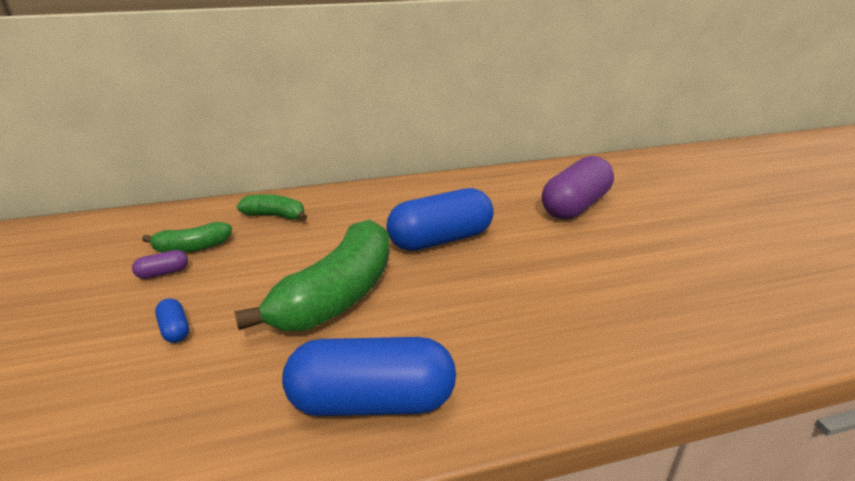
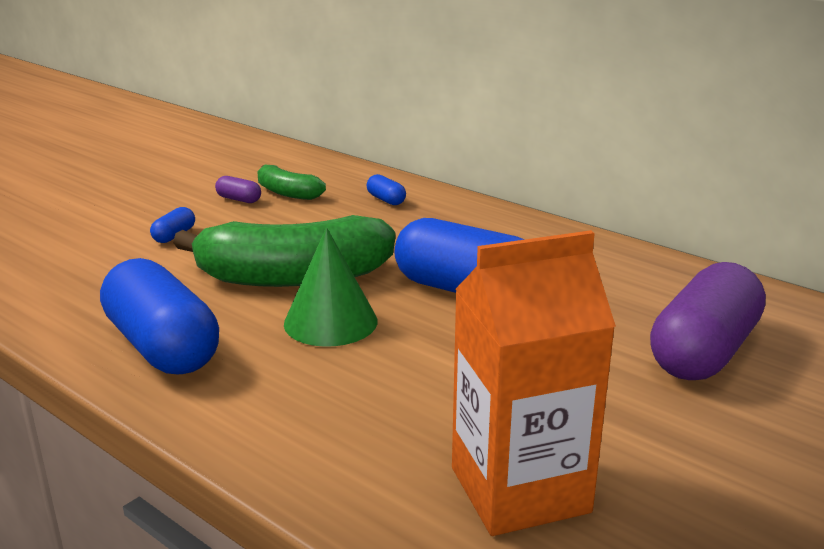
camera: 55 degrees right, 5 degrees down
(275, 216) = (386, 200): green banana -> blue capsule
(423, 304) = (330, 322): none -> green cone
(575, 206) = (703, 351): purple capsule -> purple capsule turned 60 degrees counterclockwise
(668, 310) = (519, 490): none -> orange carton

